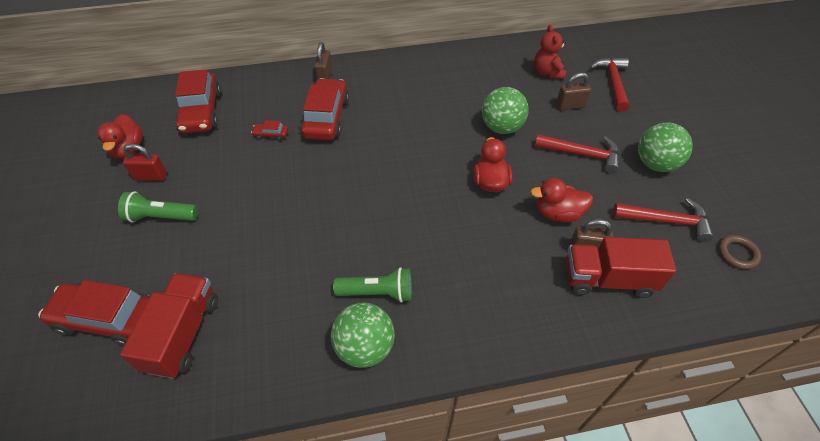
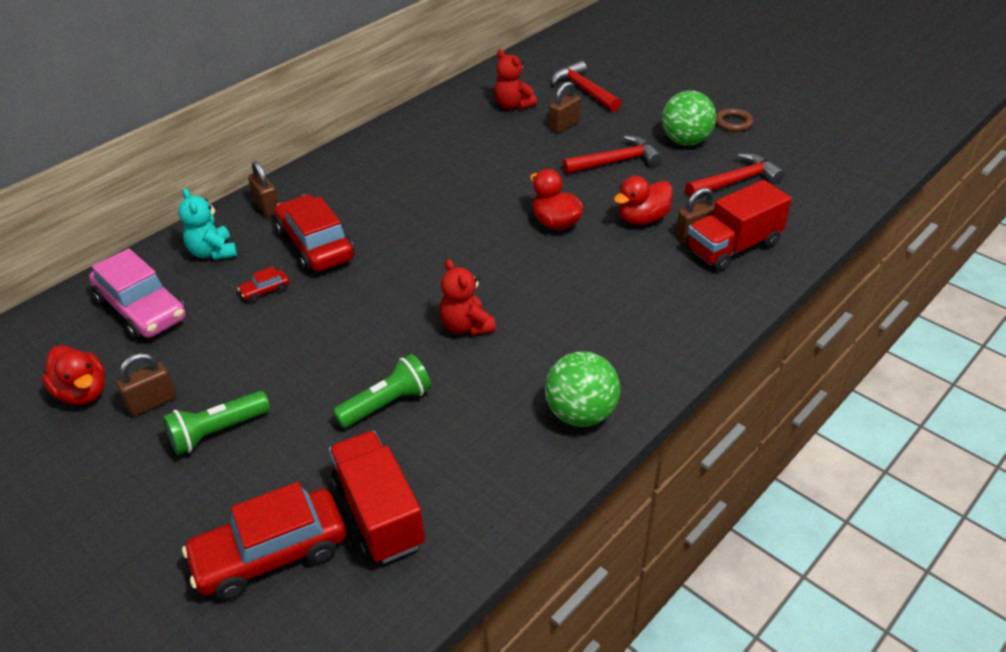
camera: 35 degrees left, 10 degrees down
(151, 176) = (152, 402): red padlock -> brown padlock
(201, 112) = (142, 309): red car -> pink car
(269, 93) = (213, 252): none -> turquoise teddy bear
(357, 229) = (466, 326): none -> red teddy bear
(377, 292) = (545, 365): green flashlight -> green flashlight (387, 404)
(501, 127) = (517, 172): green ball -> none
(737, 253) = (810, 179): brown ring -> brown ring (733, 123)

